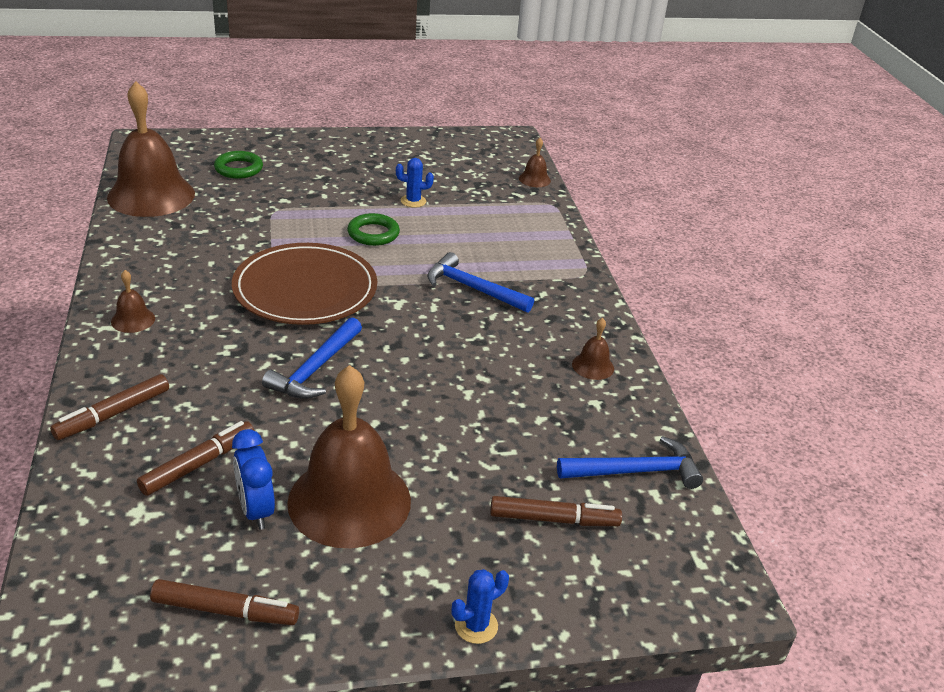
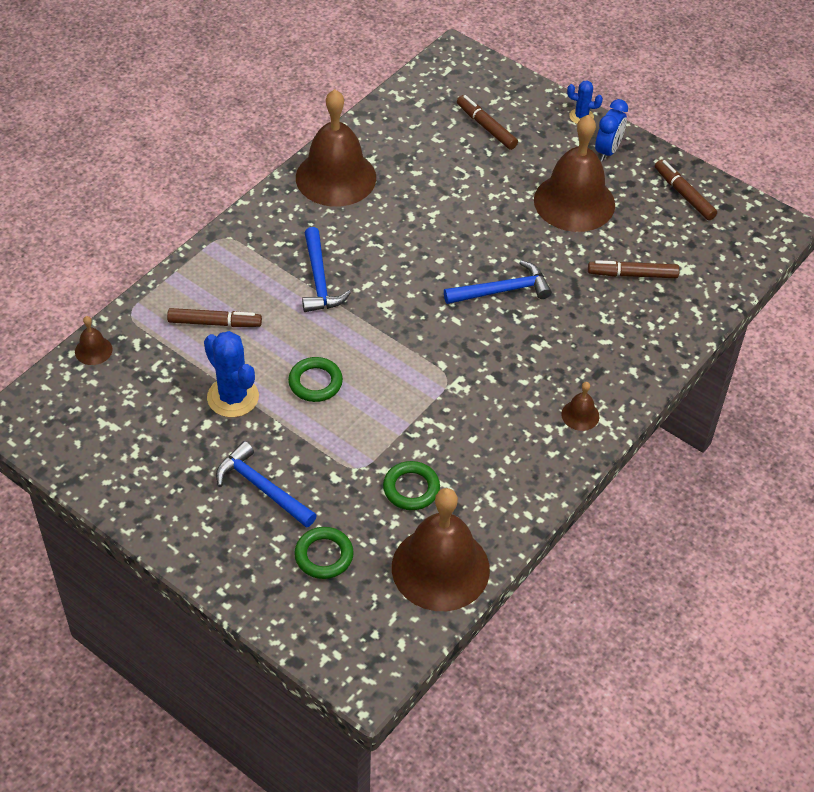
camera: 130 degrees left, 15 degrees up
(113, 414) = (653, 341): brown marker -> brown marker (214, 323)
(222, 218) = (411, 488): none -> green ring
(256, 510) = (626, 229): blue clock -> blue clock (607, 151)
(305, 289) = (434, 361): brown plate -> none
(413, 201) = (233, 397): blue cactus -> blue cactus, size x1.80
(593, 366) = (336, 177): brown bell -> brown bell, size x2.39
(635, 471) = (411, 117): blue hammer -> blue hammer (262, 488)

